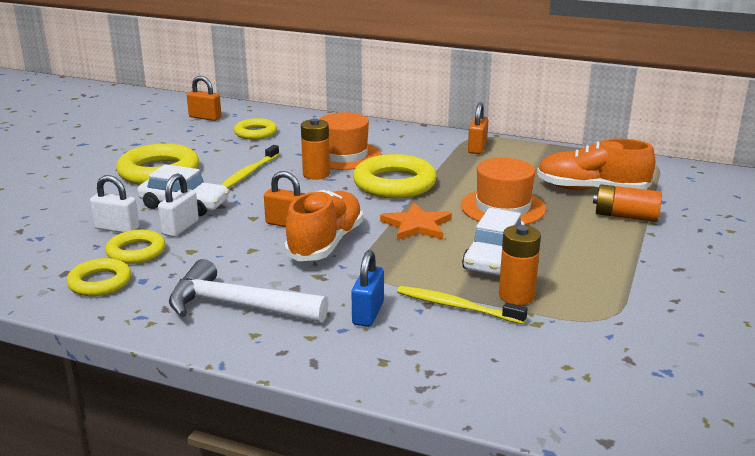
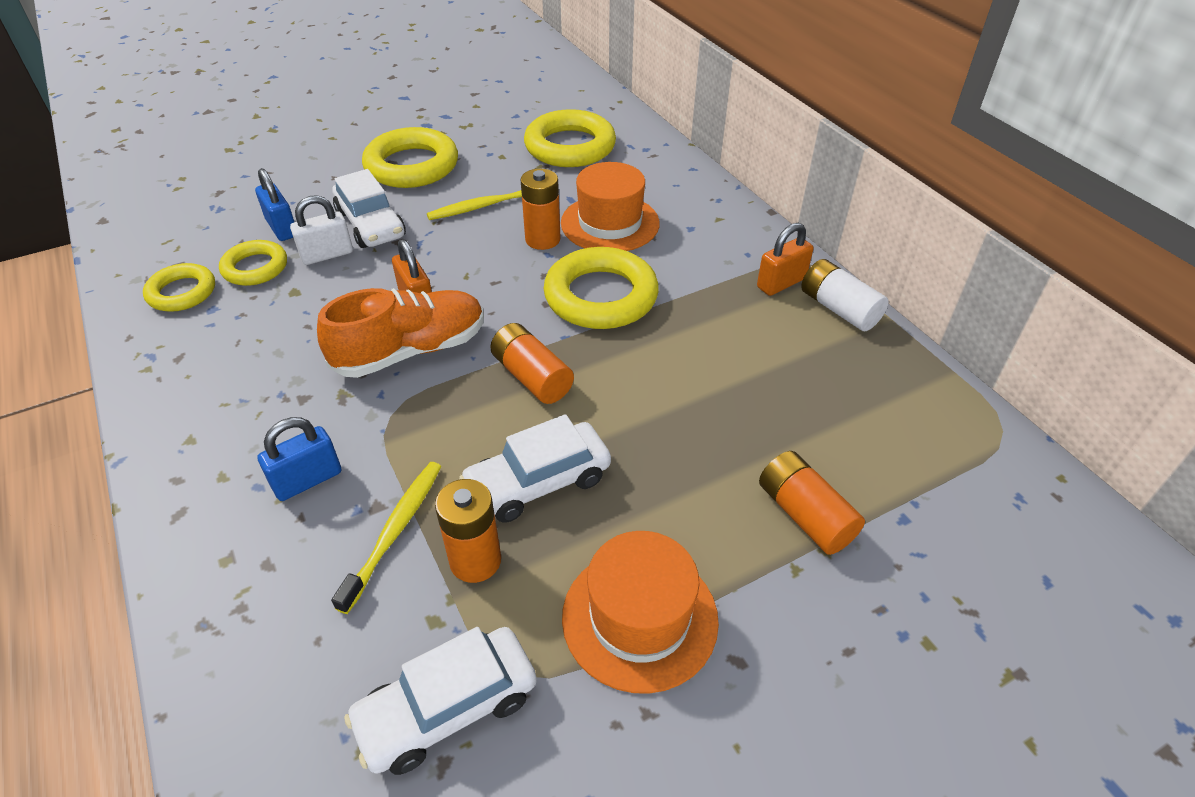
camera: 40 degrees right, 20 degrees up
(117, 228) = (282, 228): white padlock -> blue padlock
(205, 117) = (554, 102): orange padlock -> none
(237, 306) = (227, 392): white hammer -> none
(255, 133) = (570, 147): yellow ring -> yellow ring, size x1.68
(416, 225) = (532, 377): orange star -> orange battery
(456, 306) = (395, 532): yellow toothbrush -> yellow toothbrush turned 45 degrees clockwise
(503, 207) = (667, 404): orange hat -> orange hat (639, 618)
(519, 147) = (838, 309): none -> white battery
(591, 189) = (828, 437): orange shoe -> none
(597, 343) = (447, 708): none -> white car

